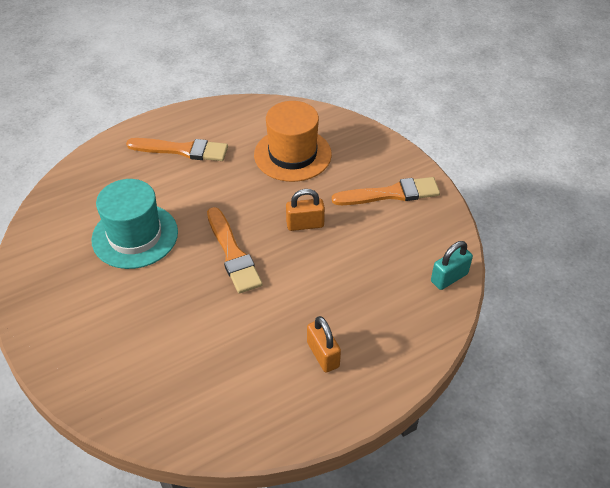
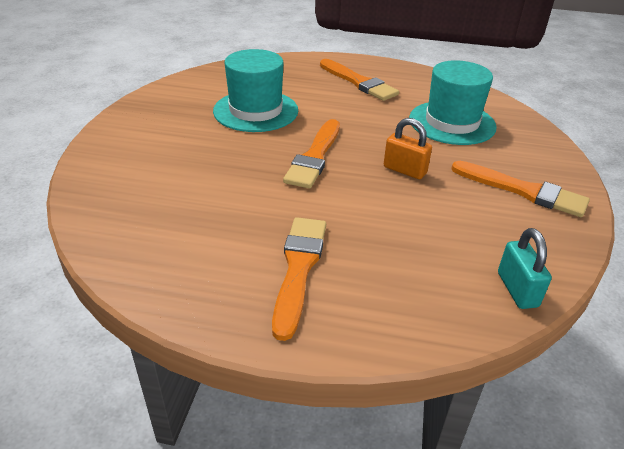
camera: 40 degrees right, 10 degrees down
(292, 154) = (452, 123): orange hat -> turquoise hat
(323, 355) = (298, 269): orange padlock -> orange brush
(449, 277) = (517, 289): turquoise padlock -> turquoise padlock turned 75 degrees clockwise

